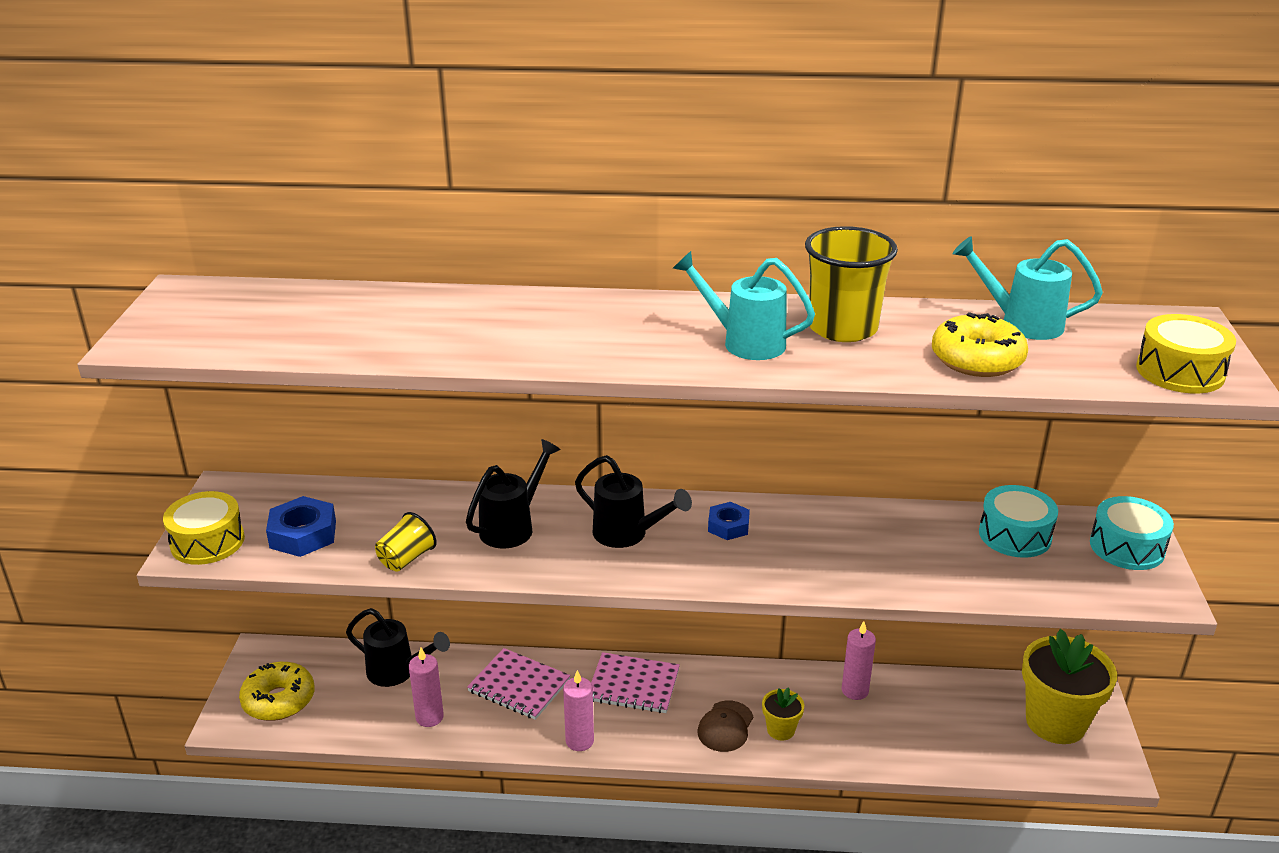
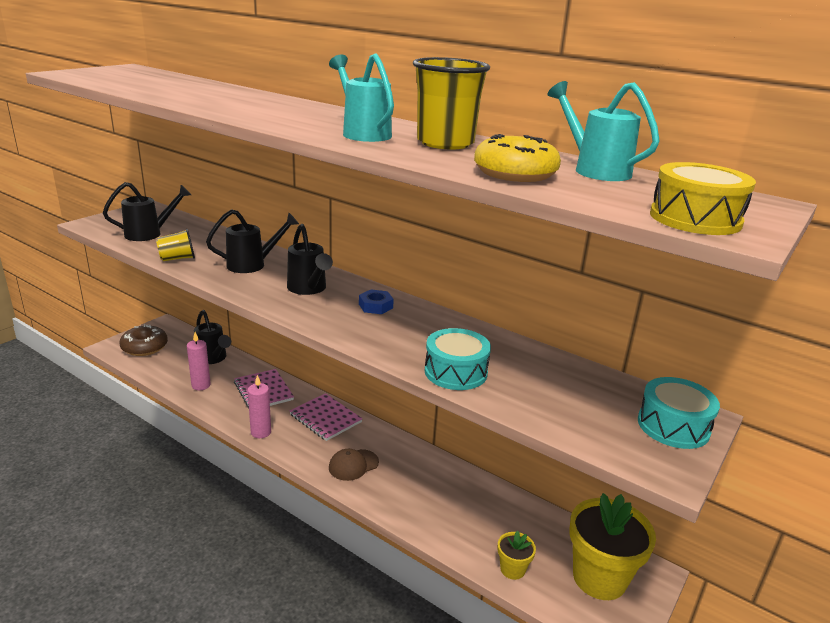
camera: 30 degrees right, 5 degrees down
(207, 542) = (105, 223): yellow drum -> none
(279, 700) = (144, 347): yellow donut -> brown donut
(303, 534) = (149, 234): blue nut -> black watering can
(780, 730) = (386, 483): yellow flower pot -> yellow flower pot (512, 569)
(855, 690) = (462, 484): pink candle -> none
(1014, 535) = (580, 383): turquoise drum -> turquoise drum (455, 372)

